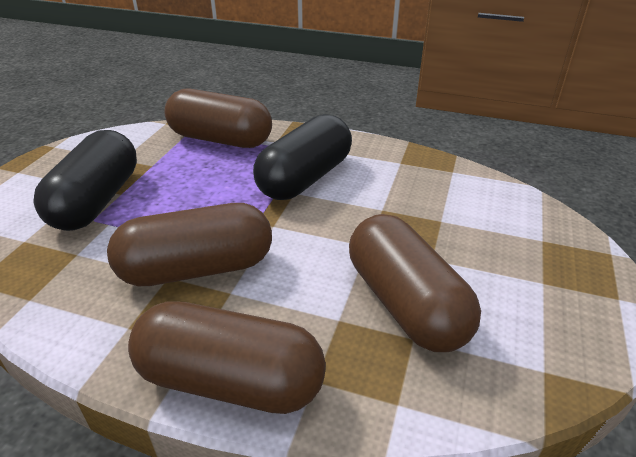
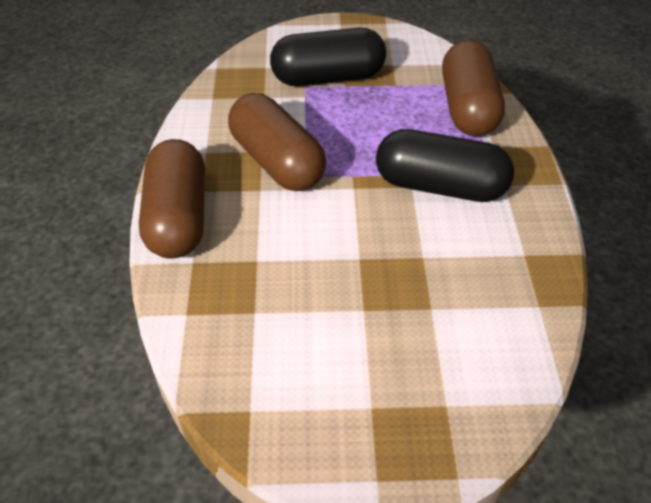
camera: 70 degrees right, 10 degrees up
(406, 303) = (293, 300): brown capsule -> none

